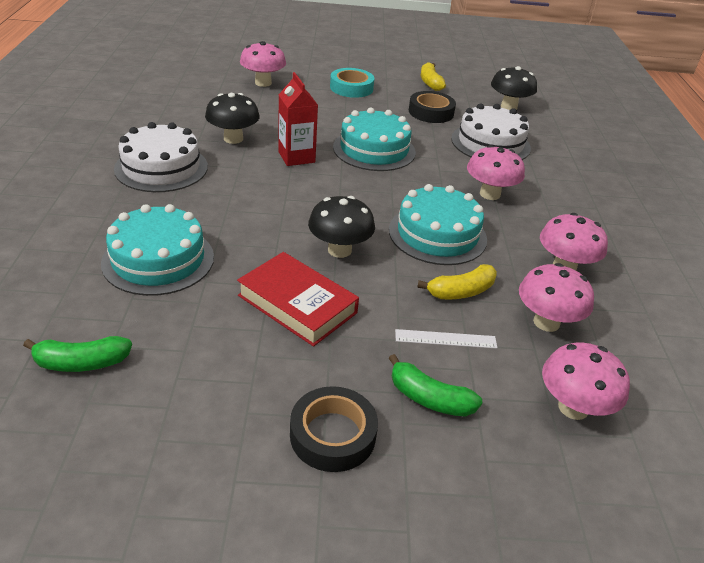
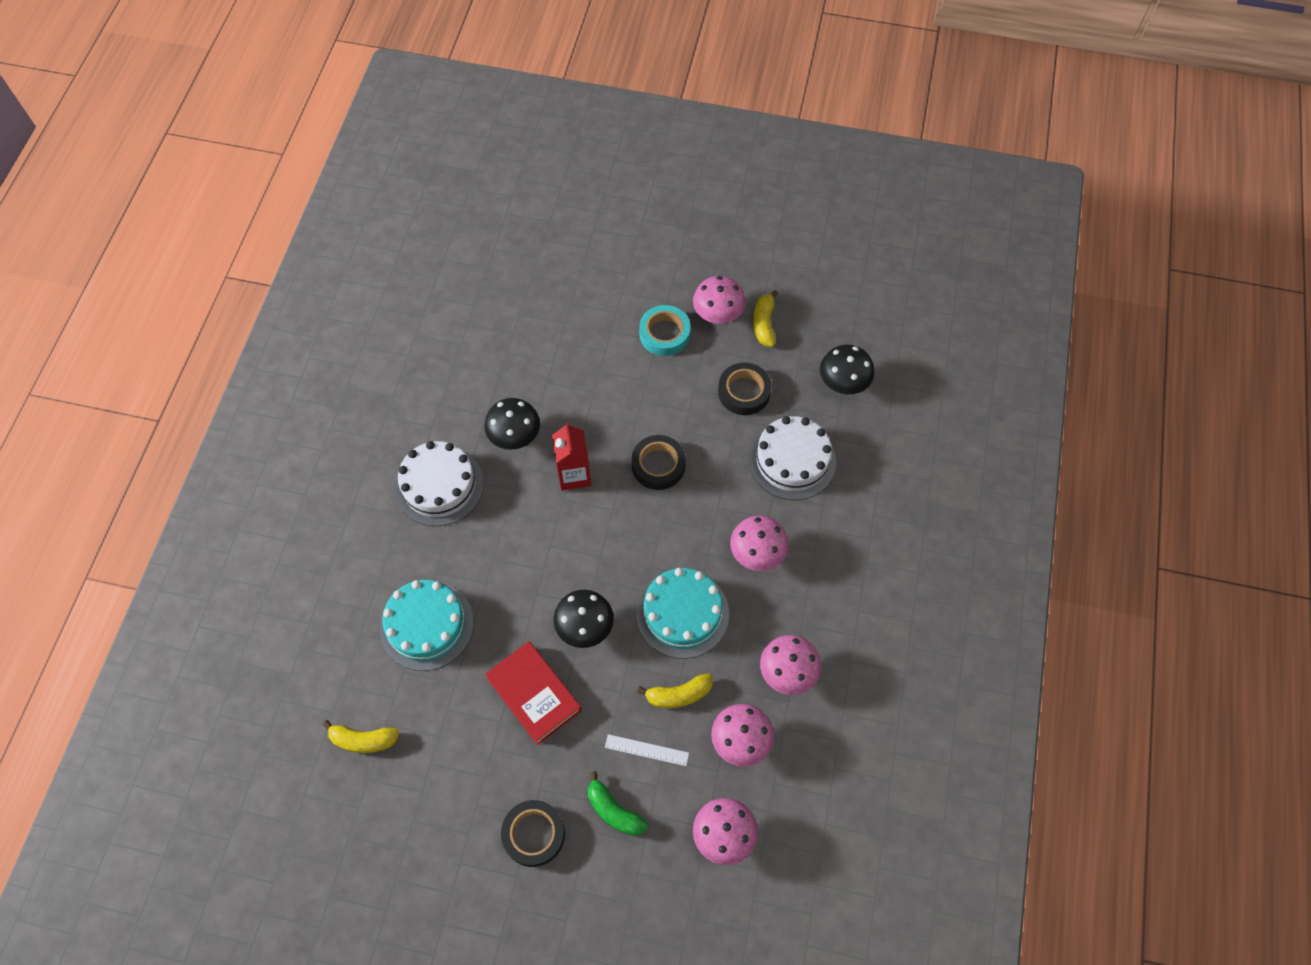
camera: 15 degrees right, 25 degrees up
(81, 363) = (363, 740): green banana -> yellow banana
(263, 83) = (564, 320): pink mushroom -> pink mushroom (718, 315)
(374, 149) = (658, 465): turquoise cake -> black tape

